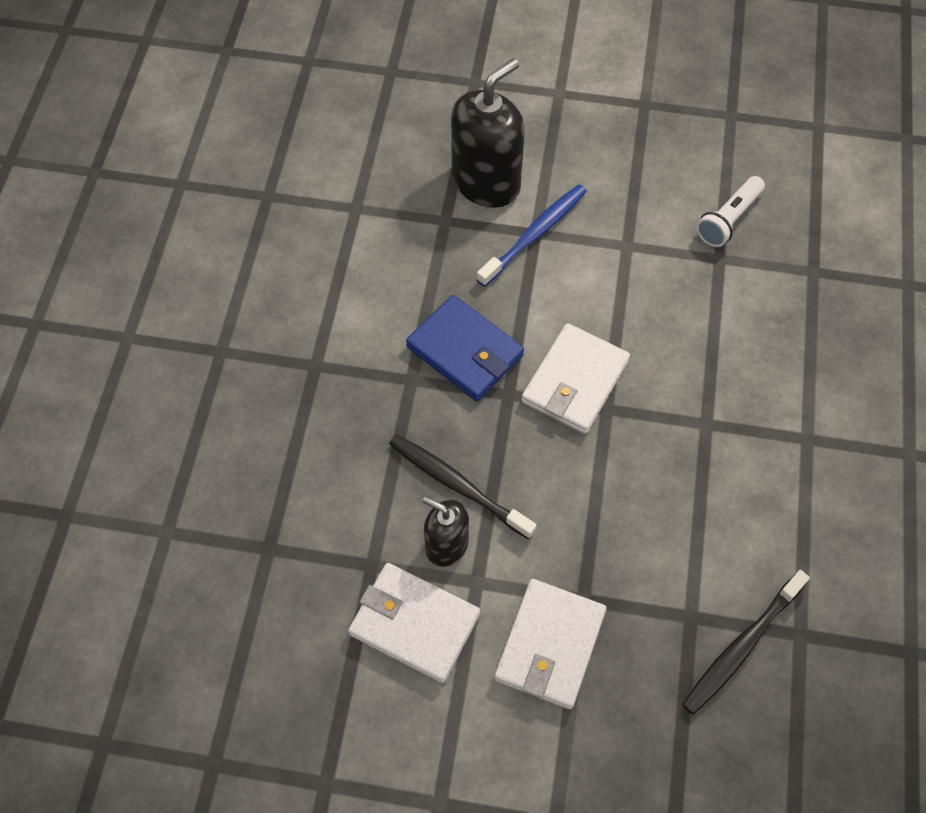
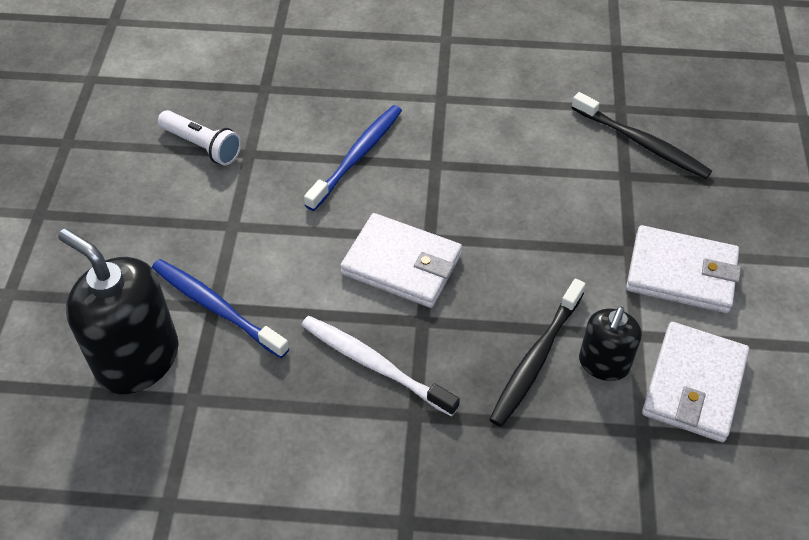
camera: 95 degrees left, 10 degrees down
(465, 351) = (374, 364): blue wallet -> white toothbrush
(716, 352) = (357, 156): none -> blue toothbrush

